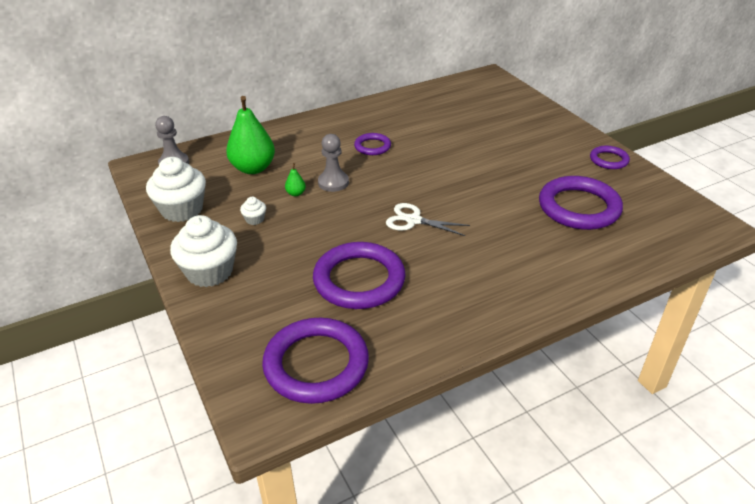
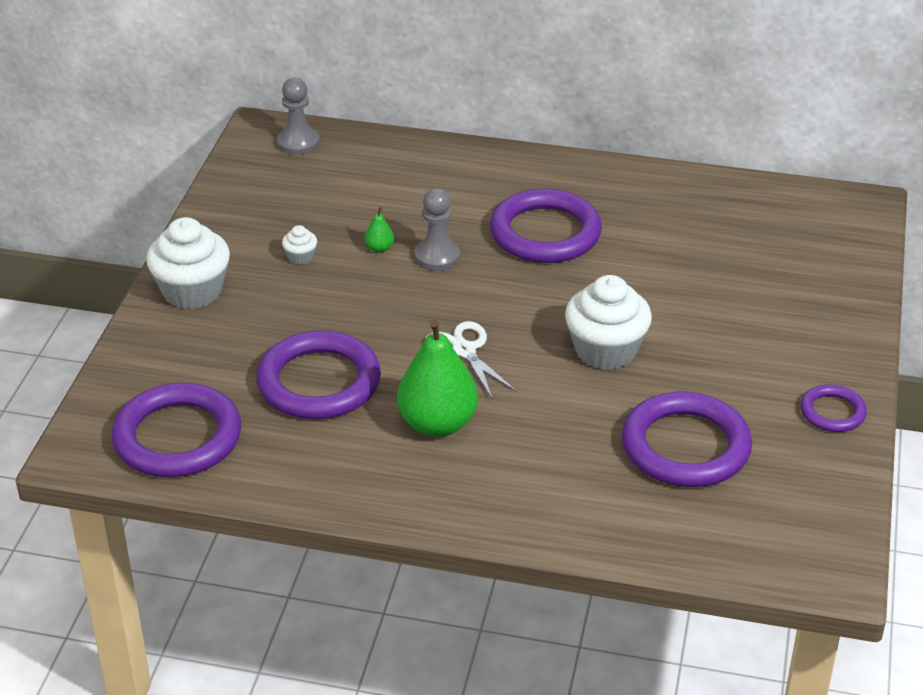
camera: 40 degrees right, 0 degrees up
(182, 210) = (243, 206): white cupcake -> white cupcake (605, 350)
(253, 168) = (372, 192): green pear -> green pear (437, 424)
(372, 146) = (545, 233): purple ring -> purple ring, size x1.93

